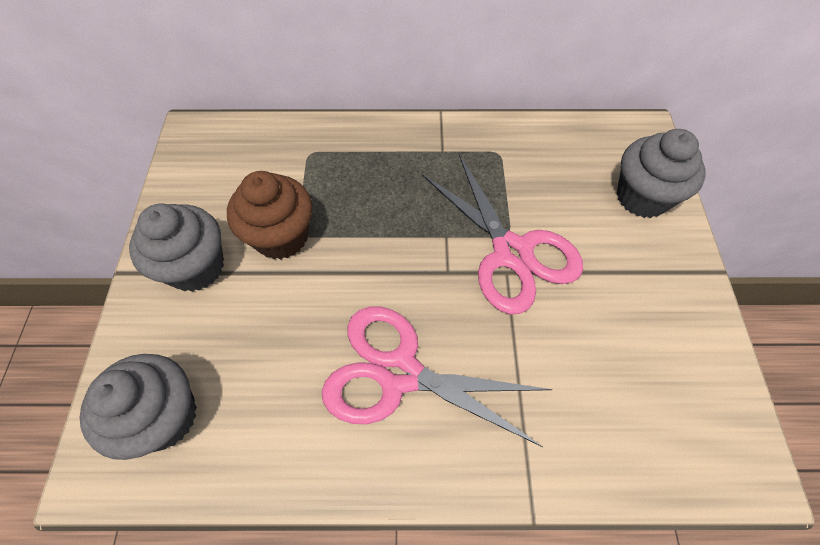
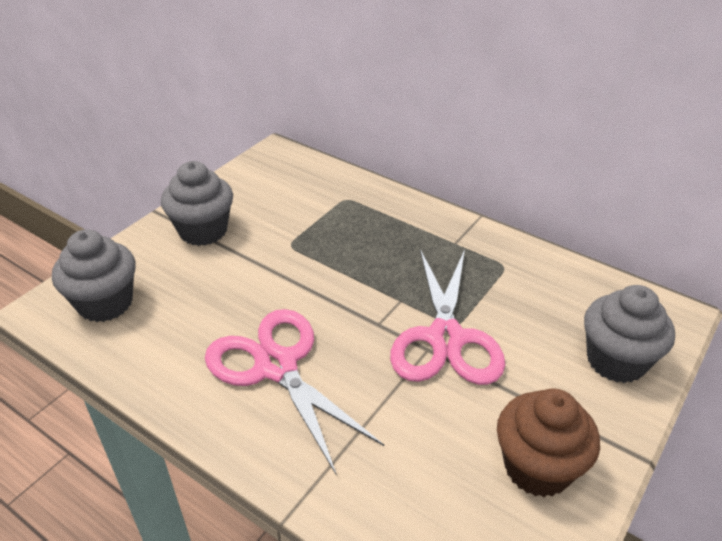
camera: 35 degrees right, 20 degrees down
(281, 236) = (276, 240): brown cupcake -> brown cupcake (537, 467)

